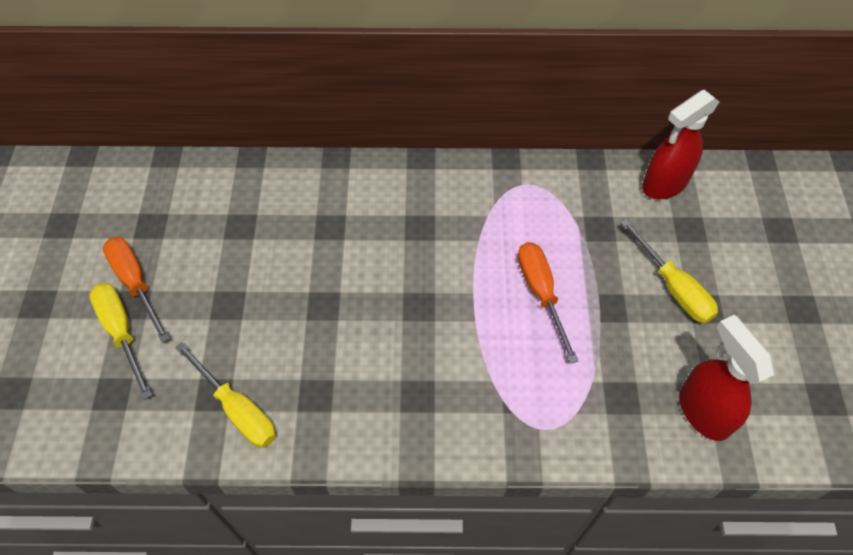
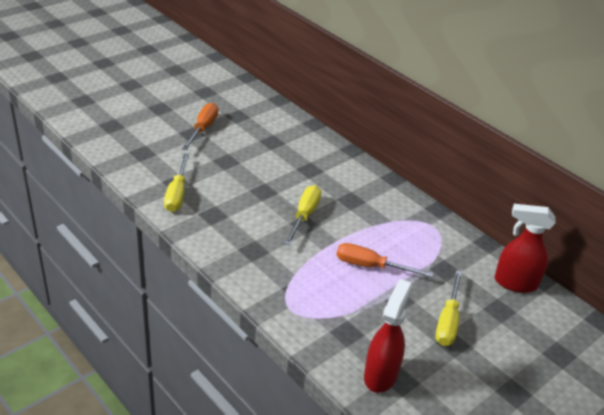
camera: 45 degrees right, 20 degrees down
(121, 332) = (174, 138): yellow screwdriver -> yellow screwdriver (304, 215)
(541, 293) = (371, 266): orange screwdriver -> orange screwdriver turned 105 degrees counterclockwise

